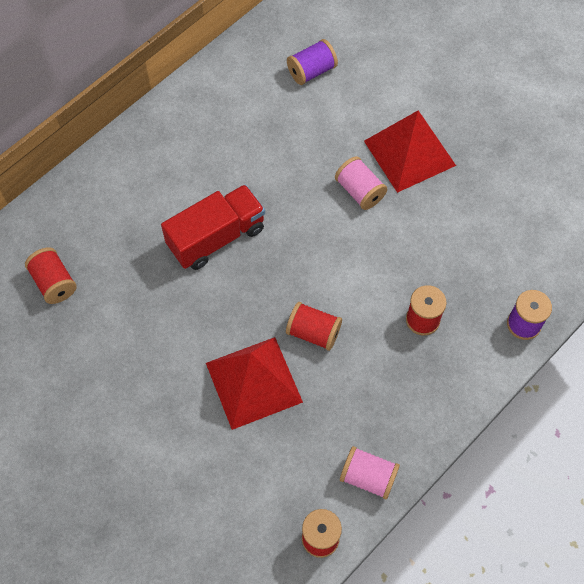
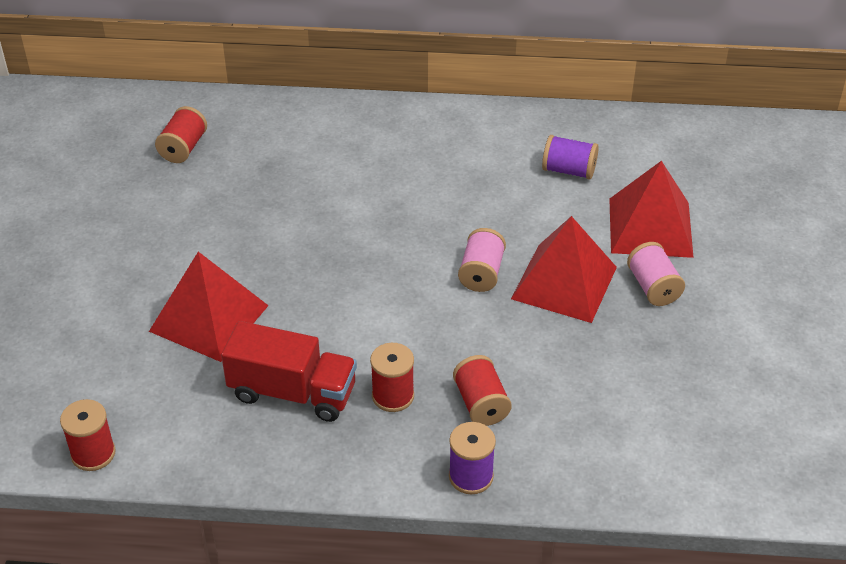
camera: 50 degrees right, 20 degrees down
(216, 237) = (328, 212): red truck -> red truck (292, 392)
(313, 332) = (299, 328): red spool -> red spool (481, 404)
(368, 477) = (186, 452): pink spool -> pink spool (653, 287)
(404, 70) = (650, 227): none -> red pyramid

